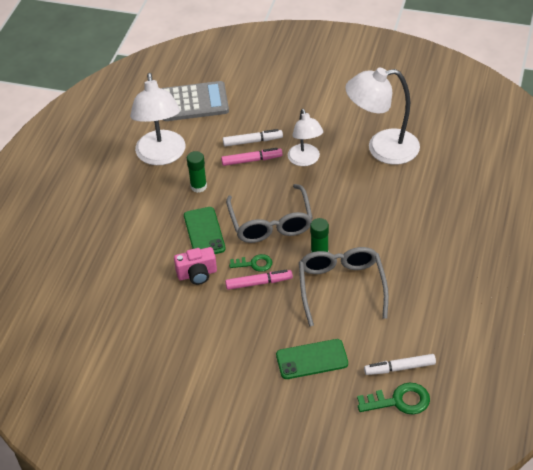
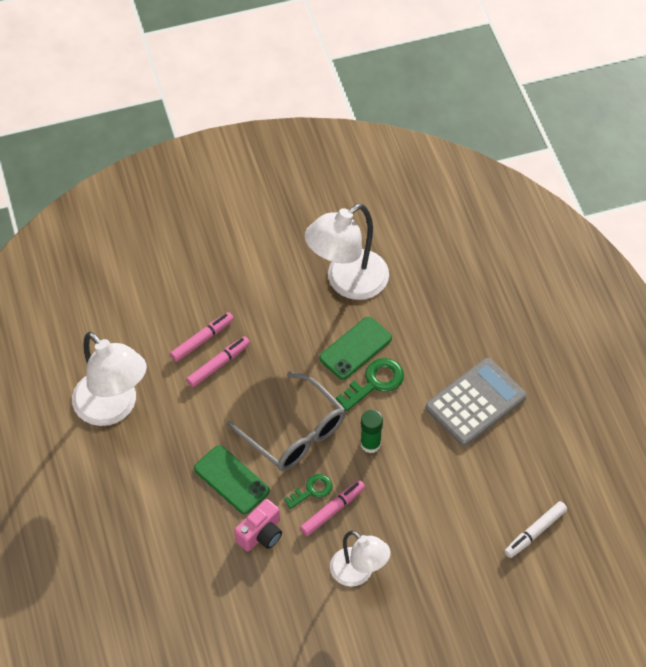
camera: 35 degrees left, 10 degrees up
(193, 102) = (98, 320): grey calculator -> grey calculator (475, 402)
(198, 186) = (184, 426): green glue stick -> none
(252, 141) = (202, 340): white marker -> pink marker
(305, 160) = (276, 336): white lamp -> white lamp (358, 573)
(312, 359) = (446, 569): green phone -> green phone (355, 348)
(341, 287) = (419, 471): grey glasses -> none
(399, 401) = (558, 568): green key -> green key (375, 382)

